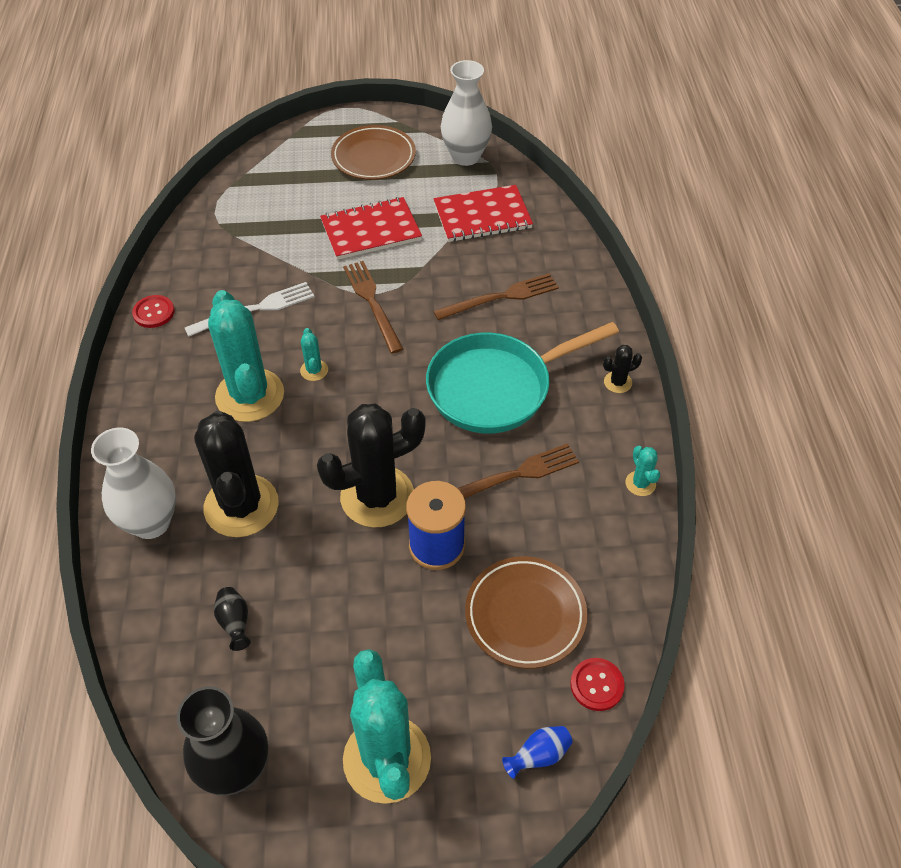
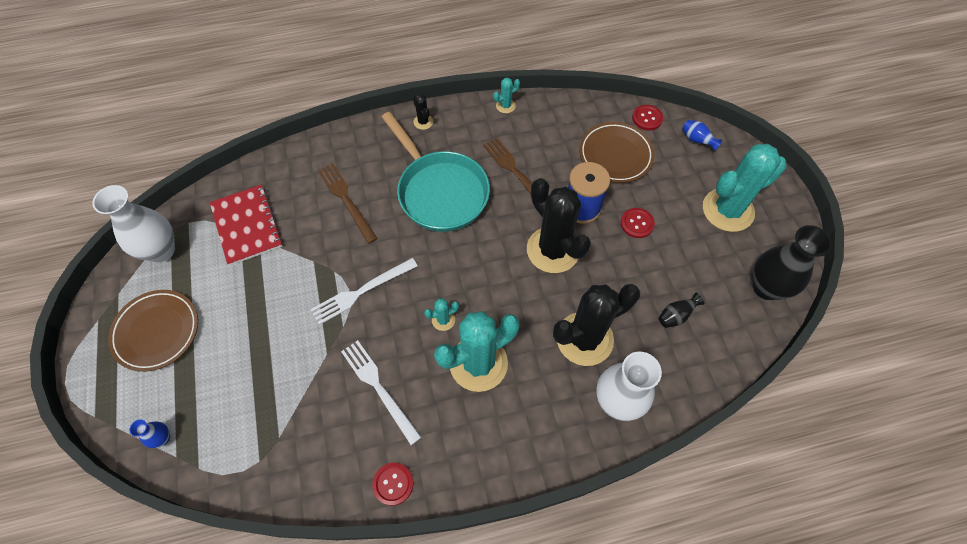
camera: 100 degrees left, 10 degrees up
(266, 165) = (163, 438): none -> blue vase
(371, 230) = (268, 312): red notebook -> none
(372, 303) = (361, 291): brown fork -> white fork
(393, 612) = (637, 223): none -> red button

